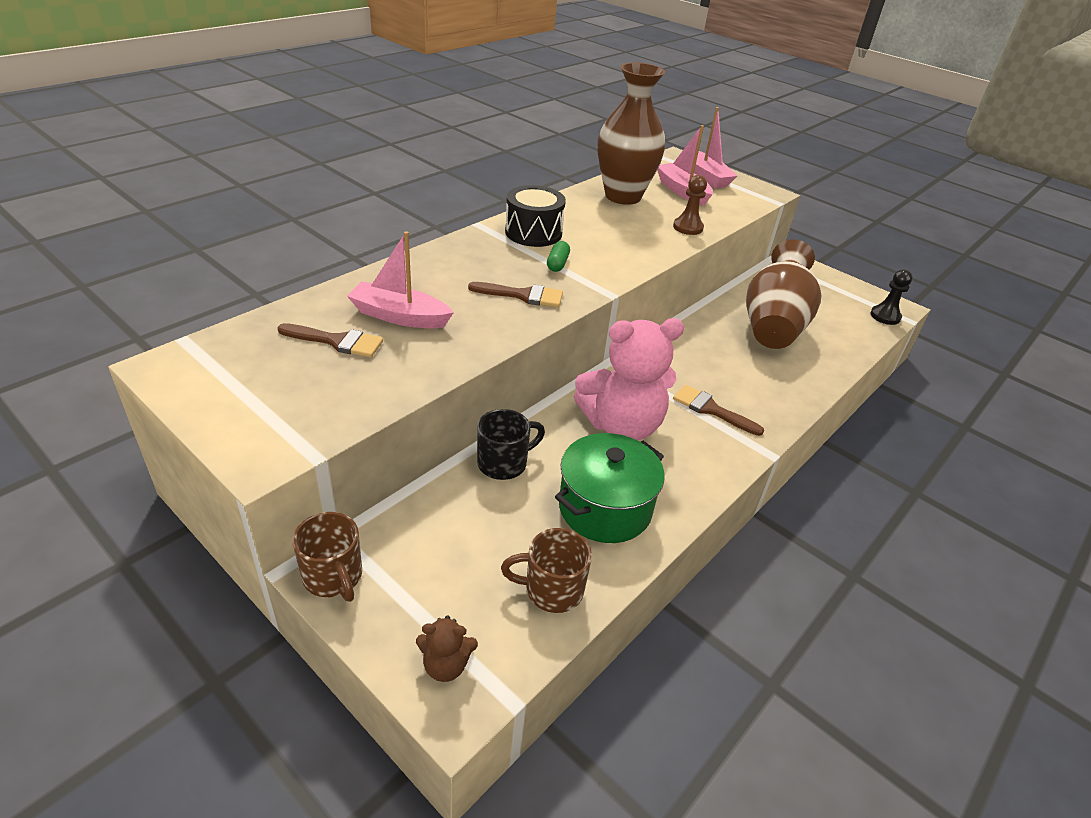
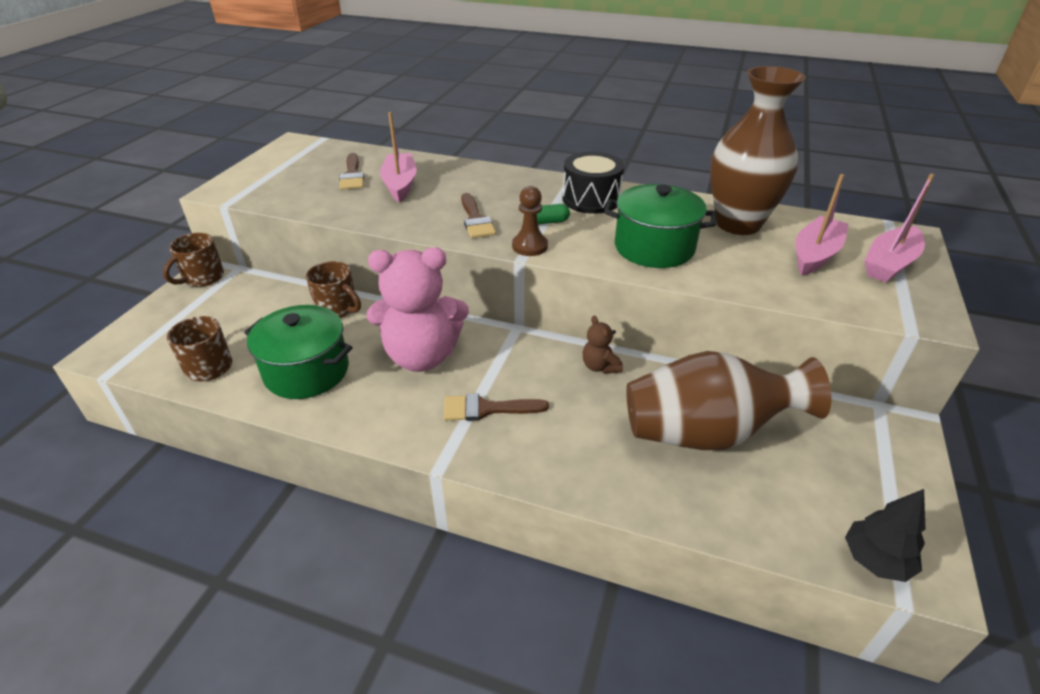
camera: 70 degrees right, 0 degrees up
(446, 665) = (135, 339): brown teddy bear -> brown teddy bear (600, 366)
(504, 463) = (338, 309): black mug -> brown mug
(622, 425) = (422, 356): pink teddy bear -> pink teddy bear turned 60 degrees counterclockwise
(634, 237) = (654, 248): none -> green pot
(688, 227) = (724, 274): brown pawn -> brown pawn (529, 246)
(711, 409) = (487, 409): brown brush -> brown brush turned 105 degrees counterclockwise
(885, 316) = (875, 560): black pawn -> black tree

